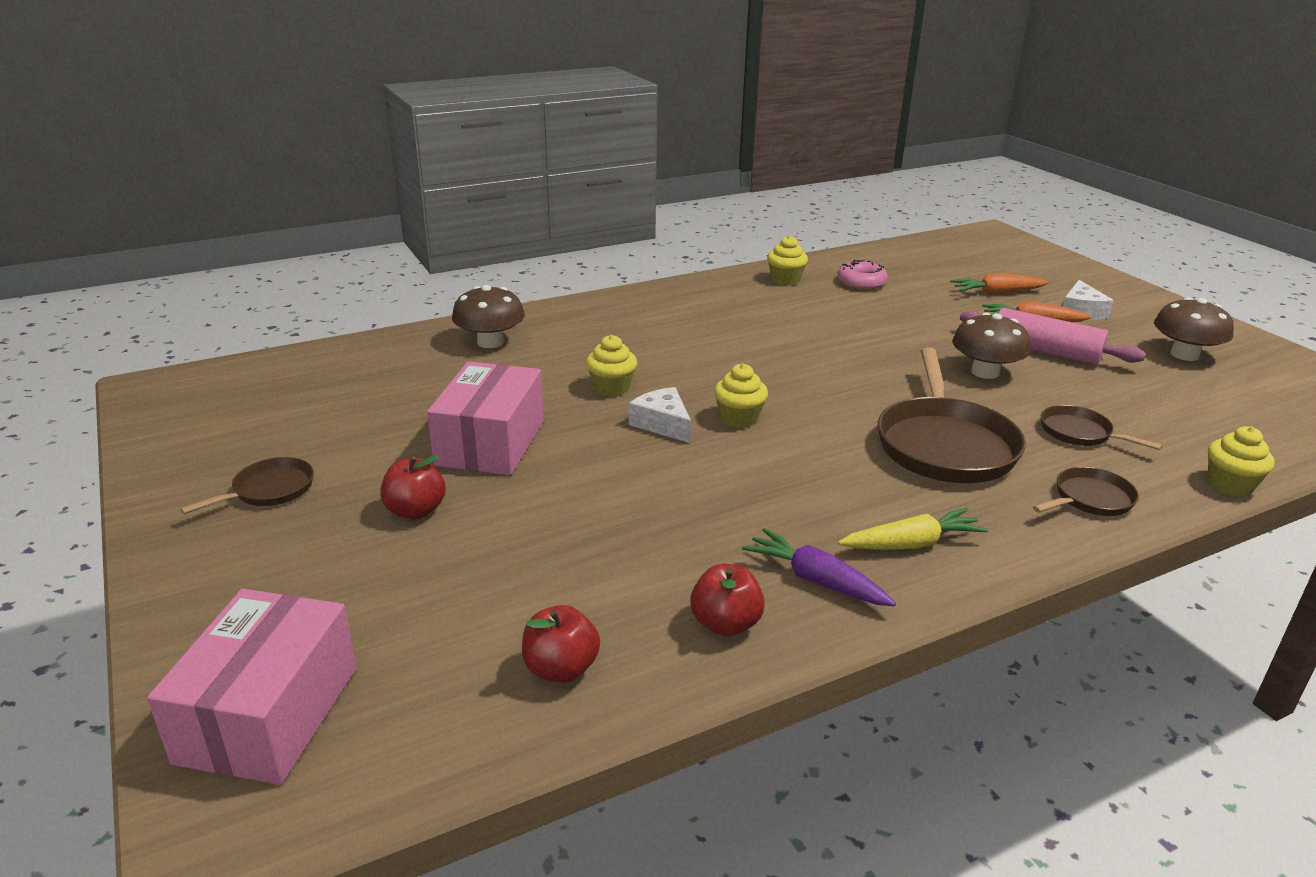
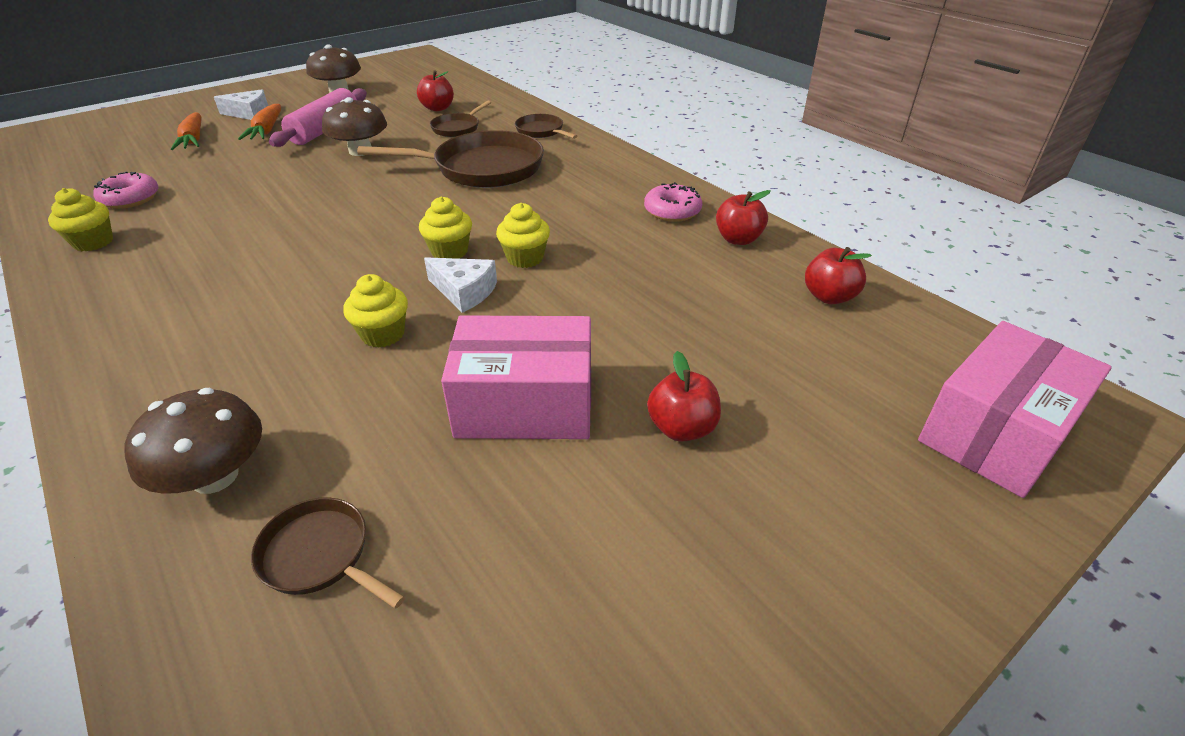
camera: 100 degrees left, 10 degrees up
(268, 714) = (996, 432): pink box -> pink box turned 45 degrees counterclockwise
(269, 490) = (700, 595): brown pan -> brown pan (320, 555)
(662, 424) = (464, 291): white cheese -> white cheese turned 105 degrees counterclockwise
(816, 580) = (672, 211): purple carrot -> pink donut
(912, 544) = (615, 181): yellow carrot -> none
(1152, 420) = (437, 108): none -> red apple
(1229, 485) = (514, 98): yellow cupcake -> yellow cupcake (525, 258)

